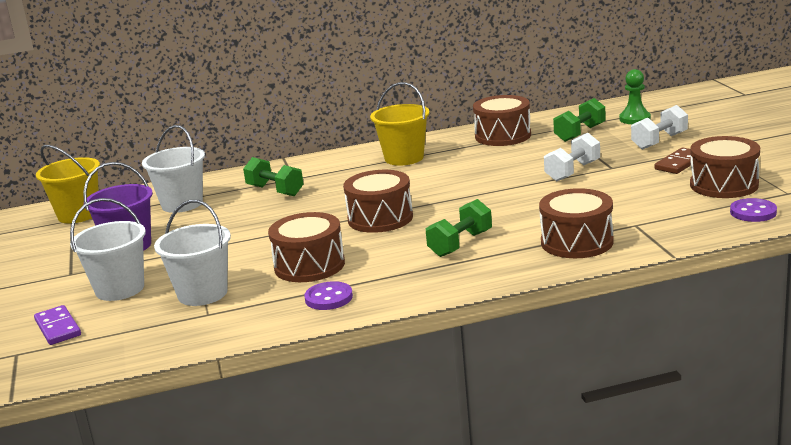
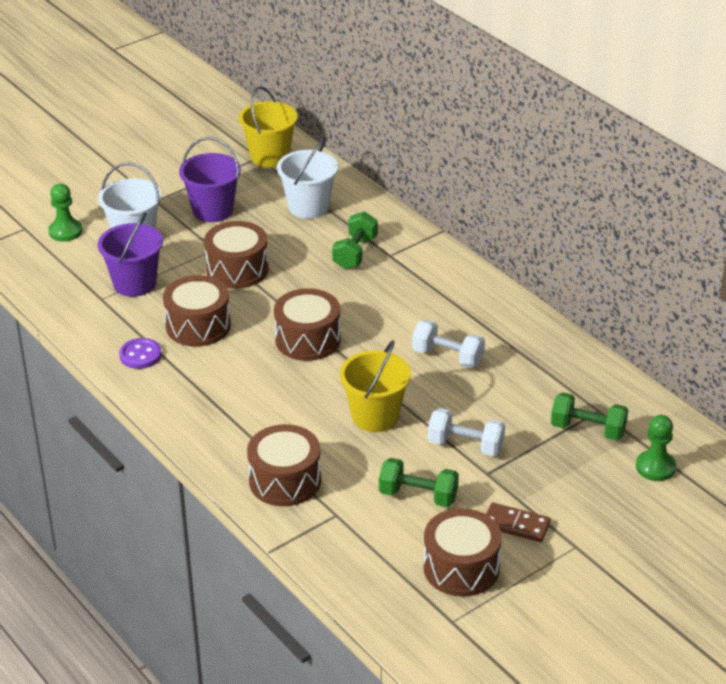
camera: 65 degrees right, 15 degrees up
(58, 328) = (65, 231): purple domino -> green pawn
(202, 293) = (135, 283): white bucket -> purple bucket
(404, 158) = (467, 314): yellow bucket -> yellow bucket (375, 416)
(460, 244) = (263, 405): green dumbbell -> green dumbbell (418, 496)
(503, 136) = (559, 370): brown drum -> brown drum (237, 269)
(659, 141) = (583, 499): white dumbbell -> white dumbbell (447, 357)
(753, 212) = (390, 598): purple button -> none

